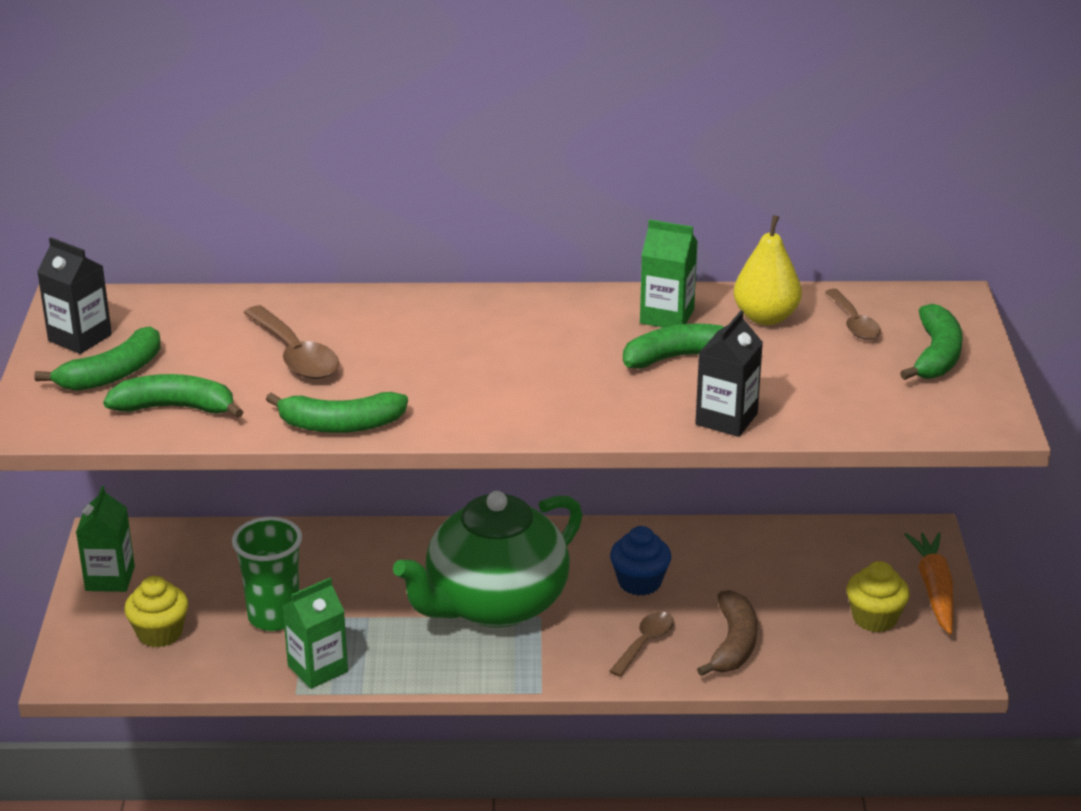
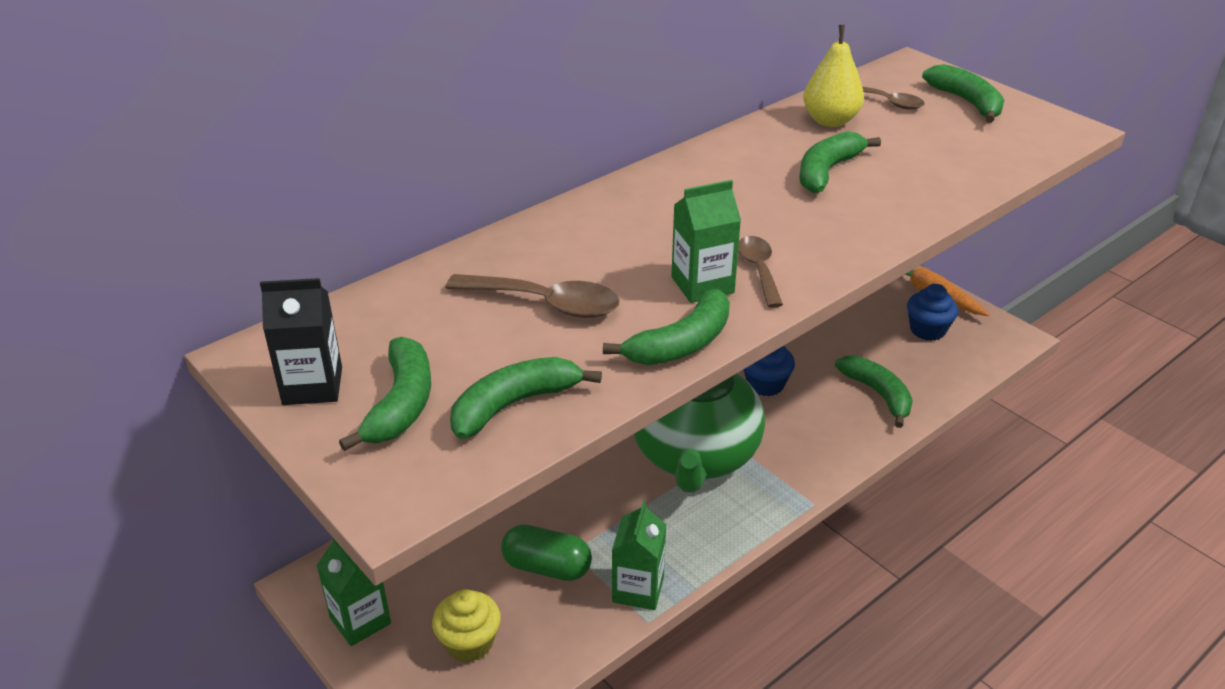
camera: 40 degrees left, 5 degrees up
(274, 617) = (547, 567): green cup -> green capsule
(645, 643) = (827, 426): brown spoon -> brown spoon (759, 270)
(667, 316) = (769, 147): green carton -> green carton (702, 285)
(726, 419) = (931, 200): black carton -> none
(733, 644) = (877, 394): brown banana -> green banana
(874, 618) = (927, 330): yellow cupcake -> blue cupcake

